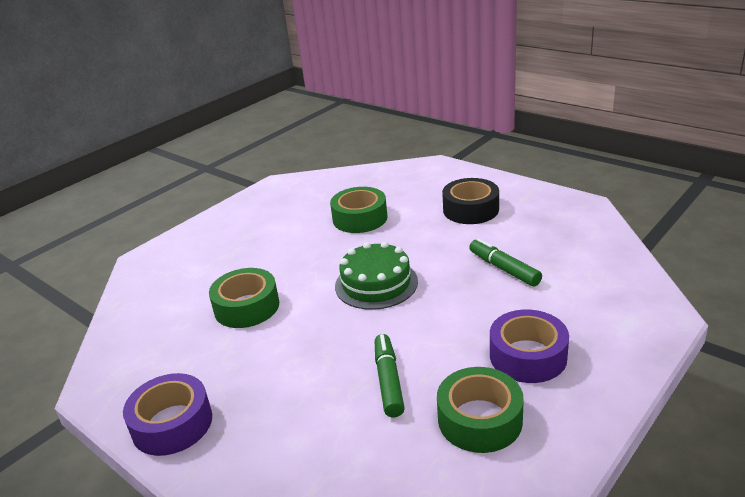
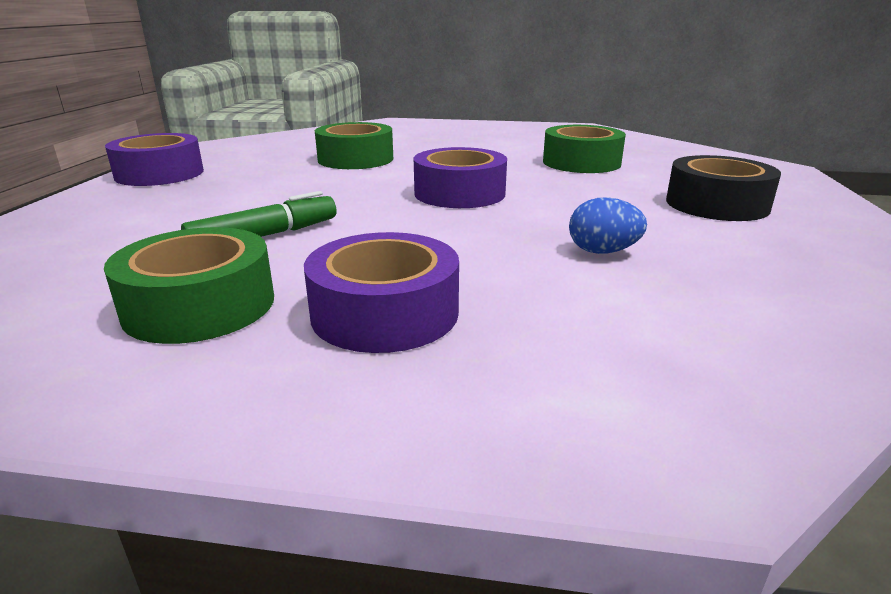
camera: 55 degrees right, 5 degrees down
(376, 283) = (459, 193): green cake -> purple tape
(504, 269) = (602, 252): green marker -> blue egg

